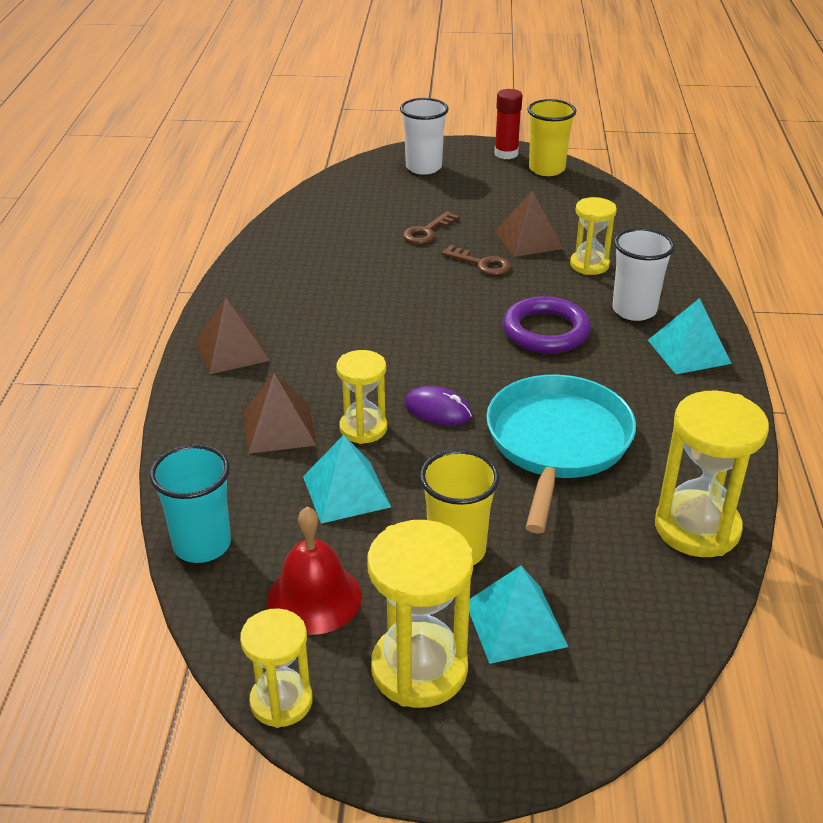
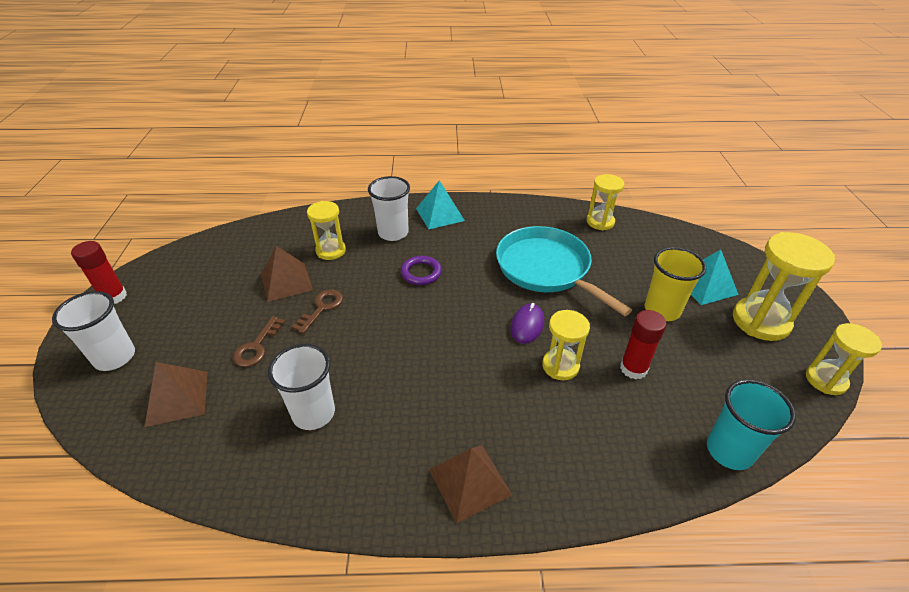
camera: 95 degrees left, 5 degrees up
(279, 428) = (576, 421): brown pyramid -> brown pyramid (177, 398)
(314, 597) = (739, 374): red bell -> none
(335, 266) = (313, 413): none -> white cup
(346, 491) = (633, 368): turquoise pyramid -> red glue stick
(427, 231) = (257, 346): brown key -> brown key turned 75 degrees clockwise
(545, 331) = (421, 273): purple ring -> purple ring, size x0.64
(546, 169) = (159, 271): yellow cup -> none
(557, 443) = (546, 269): turquoise pan -> turquoise pan turned 45 degrees clockwise
(697, 528) = (600, 222): yellow hourglass -> yellow hourglass, size x0.63

